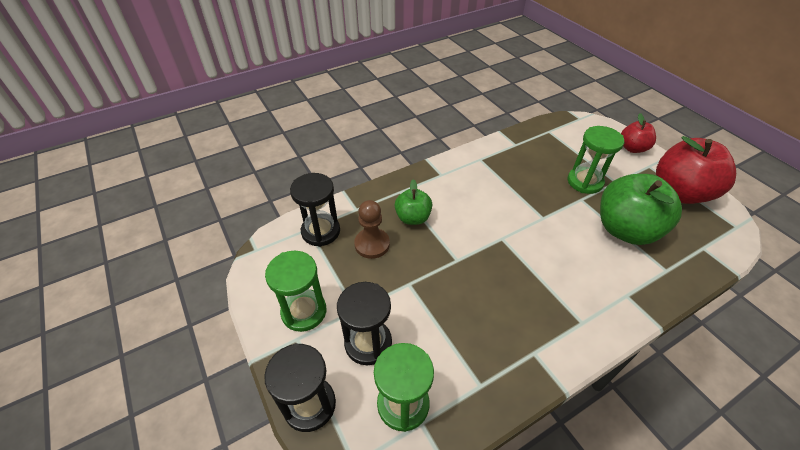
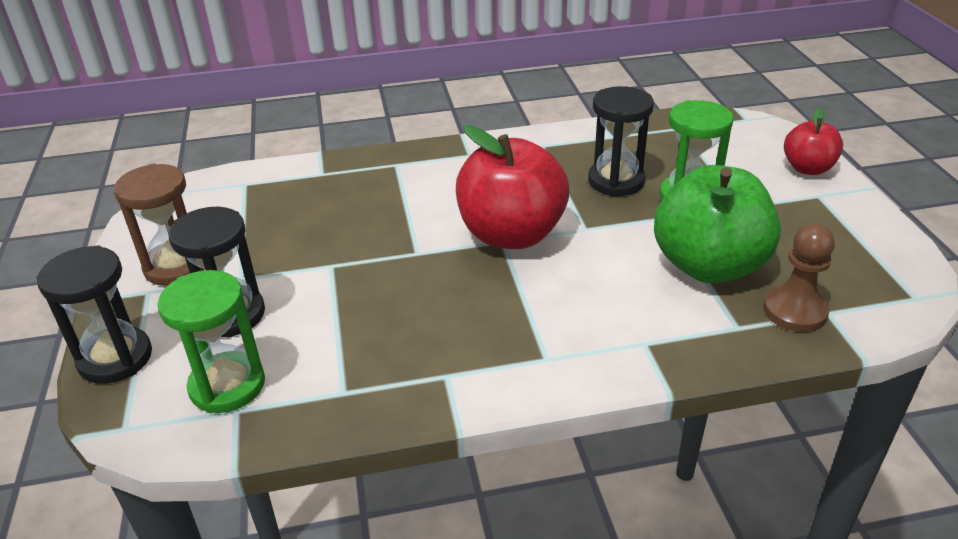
camera: 20 degrees right, 10 degrees down
(304, 311) = (176, 266): green hourglass -> brown hourglass
(321, 231) = (258, 189): black hourglass -> black hourglass (616, 181)
(372, 244) = (313, 214): brown pawn -> brown pawn (795, 311)
(413, 218) = (391, 195): green apple -> none
(680, 192) = (846, 237): red apple -> red apple (511, 234)

